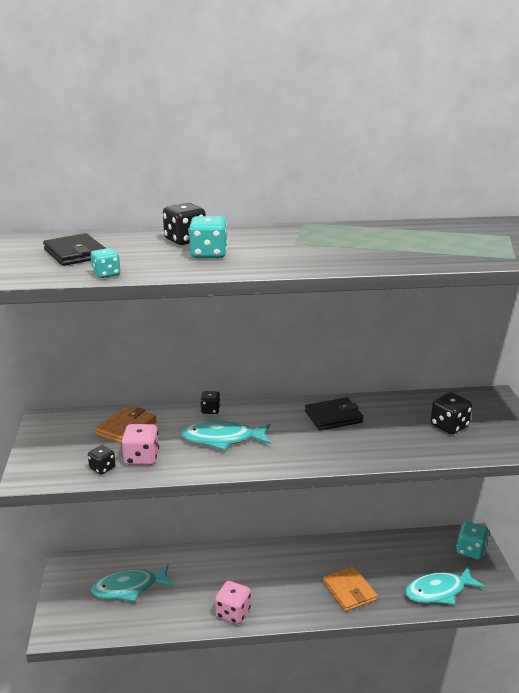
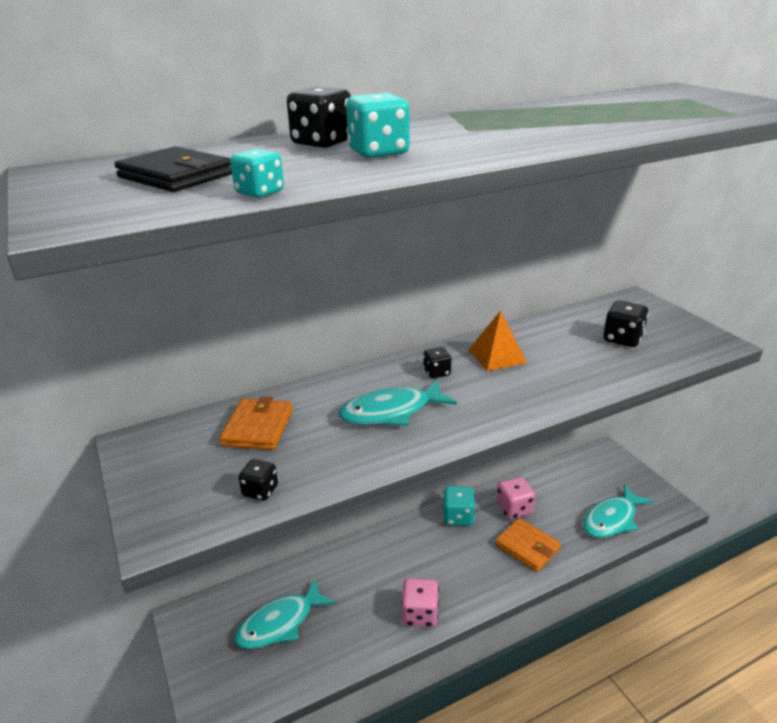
camera: 20 degrees left, 5 degrees up
(141, 458) = (305, 463): pink dice -> pink dice (514, 509)
(210, 410) = (350, 380): black dice -> black dice (437, 372)
(333, 417) = (497, 356): black wallet -> orange pyramid
(470, 550) = (614, 467): turquoise dice -> turquoise dice (458, 517)

